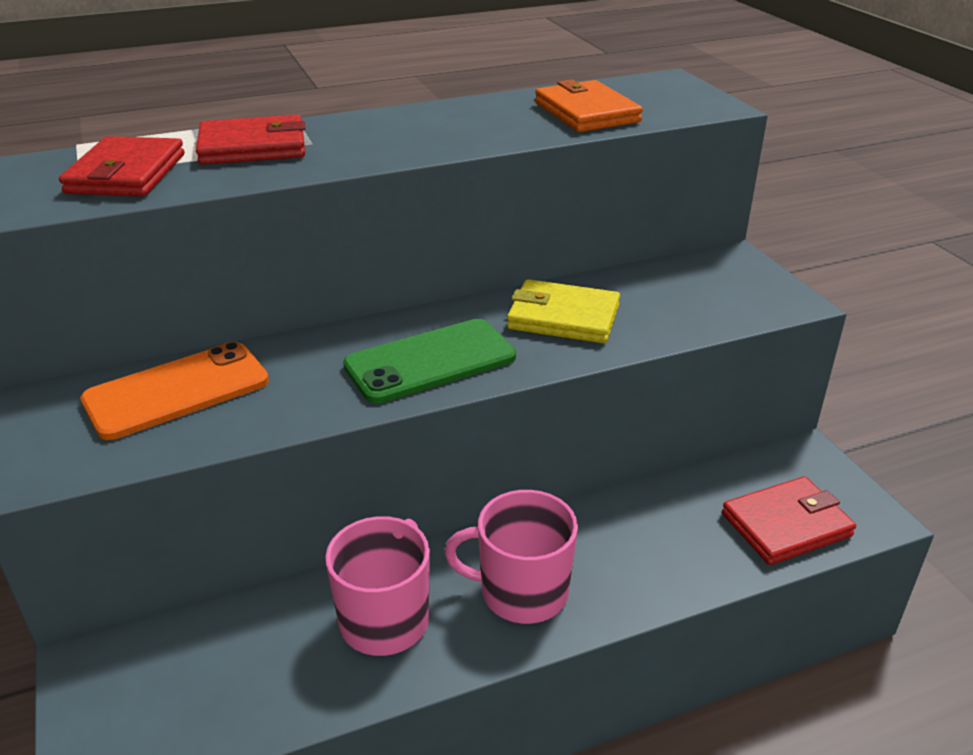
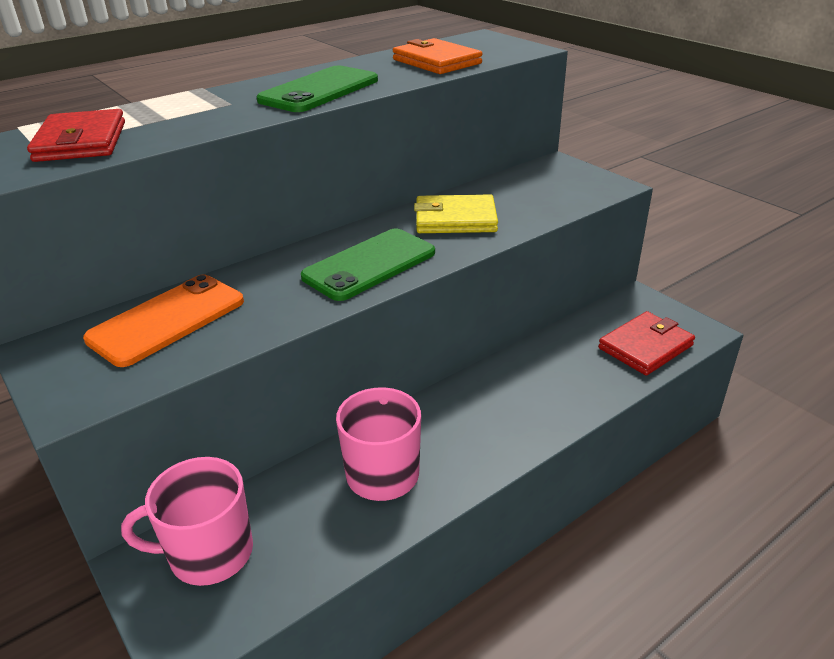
camera: 15 degrees left, 0 degrees up
(253, 147) = (182, 111): red wallet -> none
(421, 138) = (319, 90): none -> green phone
(522, 592) = (479, 431): pink mug -> pink mug (209, 553)

